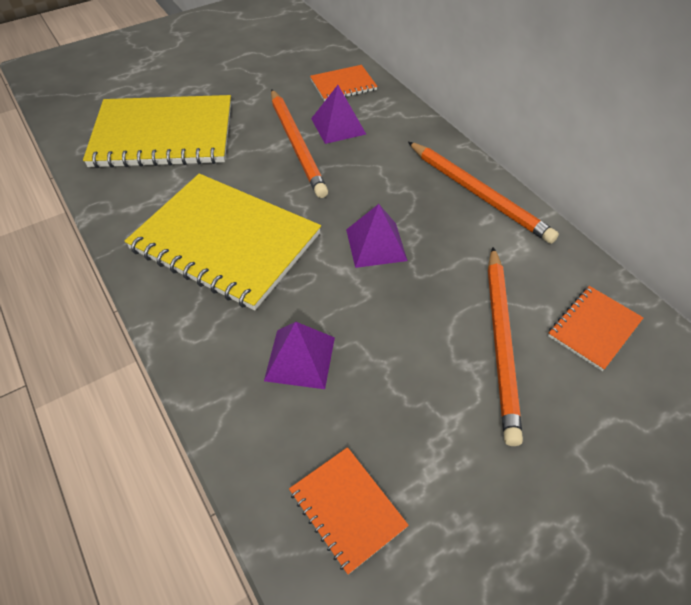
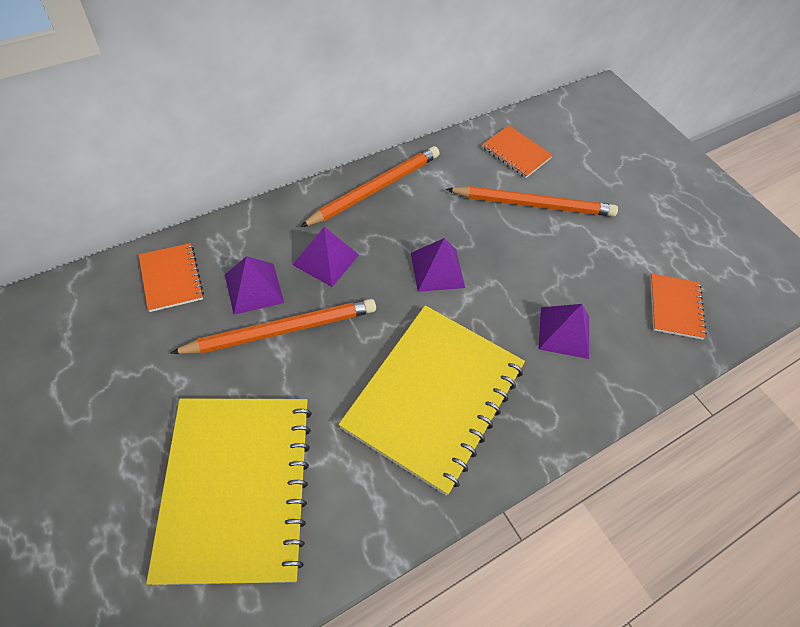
camera: 95 degrees left, 5 degrees up
(347, 509) = (675, 307): orange notebook -> orange notebook turned 45 degrees counterclockwise
(376, 165) = (326, 259): none -> purple pyramid

